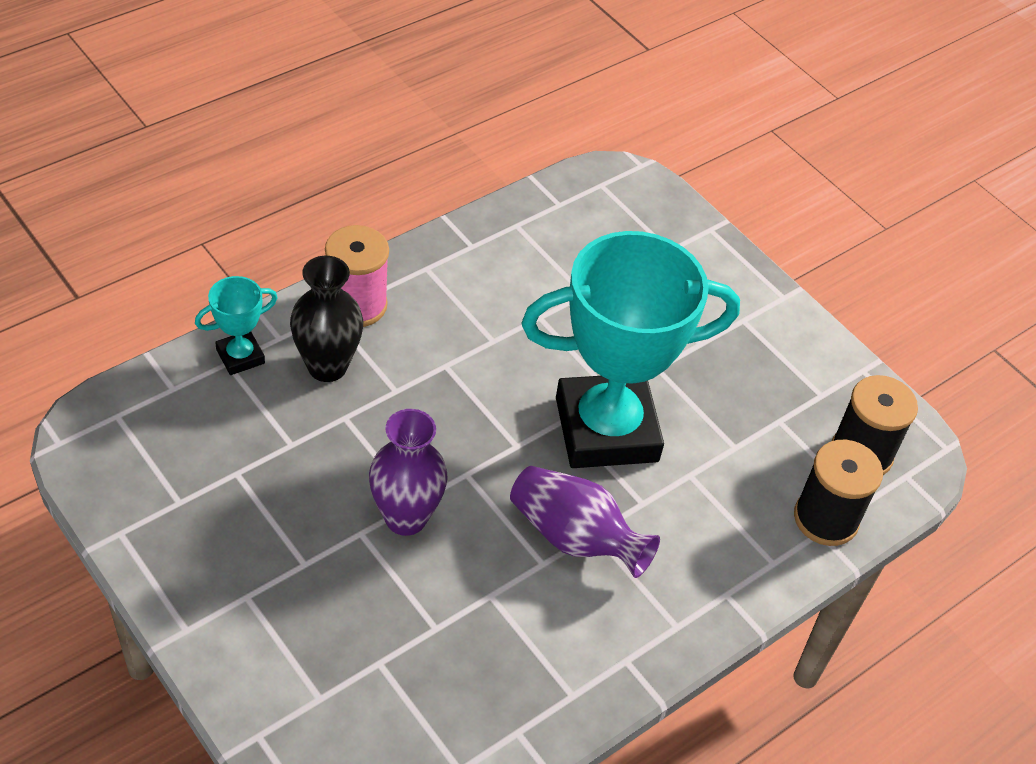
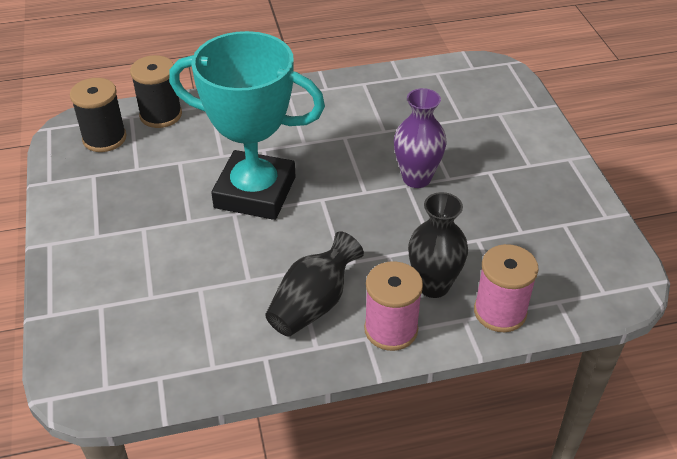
camera: 150 degrees left, 5 degrees down
(240, 356) = (500, 312): turquoise trophy -> pink spool
(453, 309) = (313, 304): none -> black vase
(575, 537) = (317, 143): purple vase -> none

